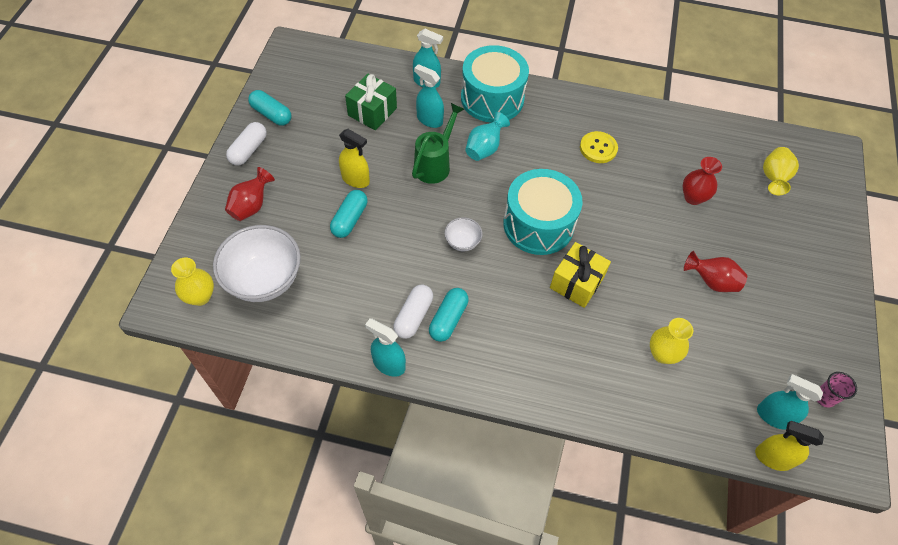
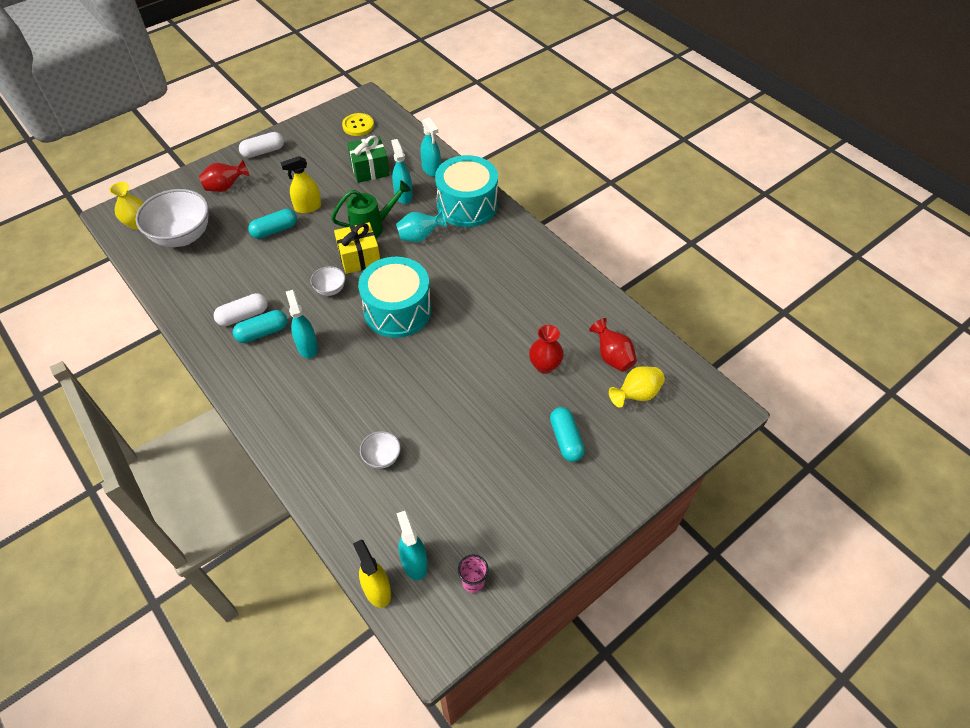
camera: 40 degrees right, 5 degrees down
(271, 114) = (302, 136): turquoise capsule -> turquoise capsule (565, 439)
(355, 179) = (308, 207): yellow spray bottle -> yellow spray bottle turned 90 degrees clockwise
(389, 364) = (194, 335): turquoise spray bottle -> turquoise spray bottle (307, 347)
(576, 283) = (378, 367): yellow gift -> yellow gift (359, 257)
(598, 148) = (508, 285): yellow button -> yellow button (358, 126)
(662, 354) = (382, 457): yellow vase -> white bowl
(711, 281) = (484, 435): red vase -> red vase (612, 357)

